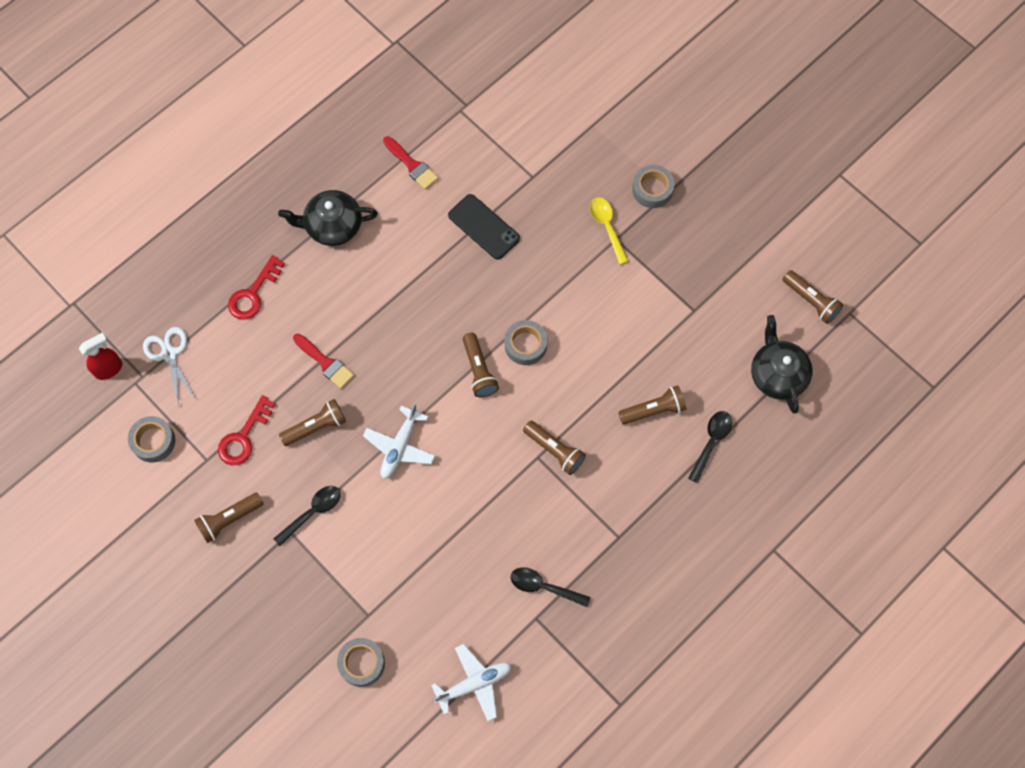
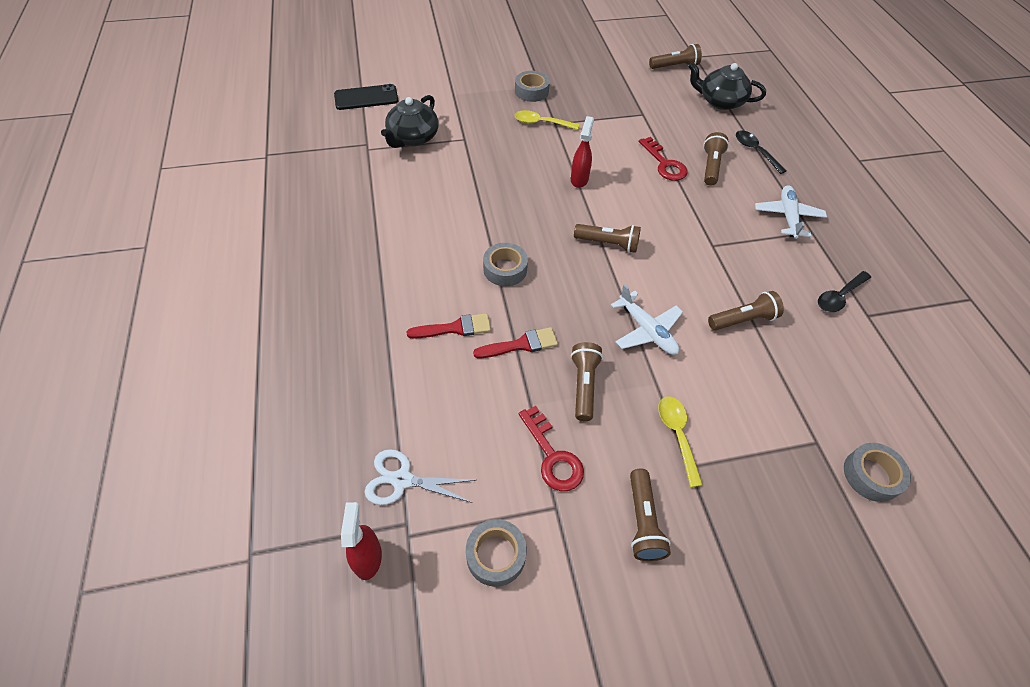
camera: 60 degrees left, 15 degrees down
(253, 293) = (400, 366): red key -> red key (664, 163)
(312, 512) = (677, 435): black spoon -> yellow spoon
(332, 225) = (388, 272): black teapot -> black teapot (412, 138)
(412, 165) = (384, 196): red brush -> red brush (455, 328)
(474, 684) = (922, 390): white plane -> white plane (787, 216)
(483, 227) = (481, 182): black phone -> black phone (366, 98)
(525, 345) = (606, 207): grey tape -> grey tape (505, 269)
(547, 304) = (579, 179): none -> red spray bottle
(555, 450) = (713, 233): brown flashlight -> brown flashlight (743, 319)

